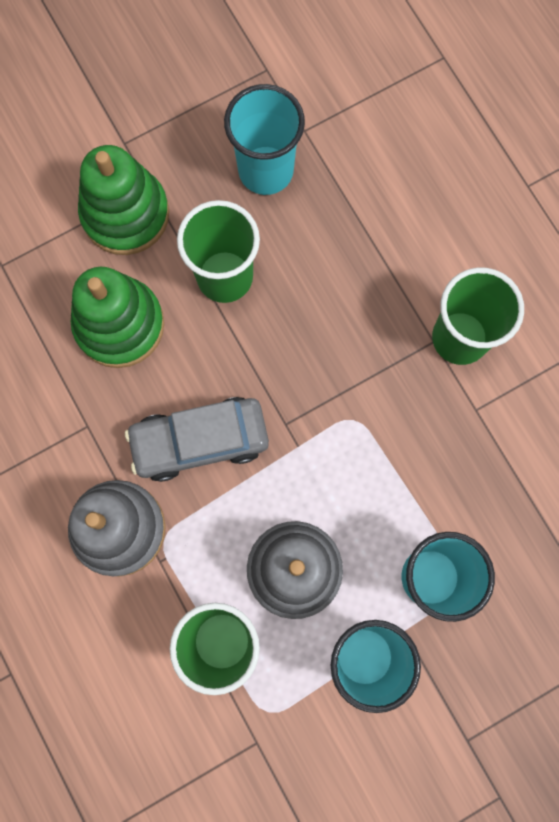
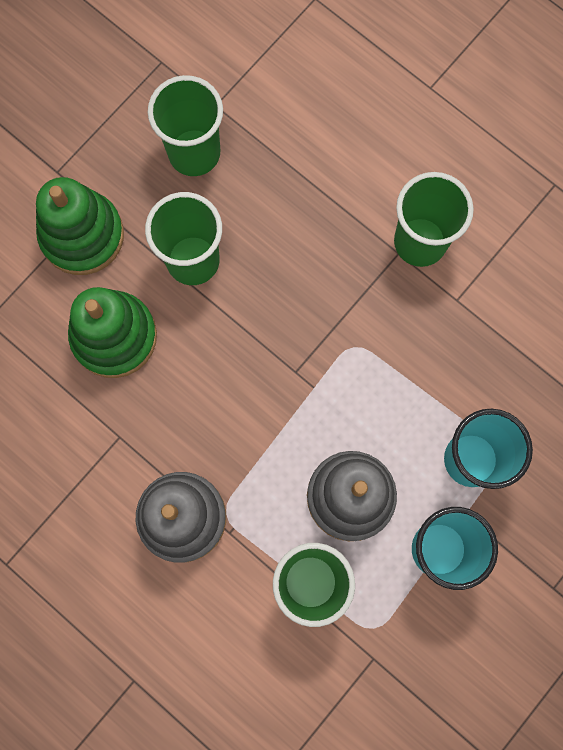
camera: 20 degrees left, 0 degrees up
(199, 441) = (225, 414): grey car -> none
(266, 170) = (194, 153): turquoise cup -> green cup

